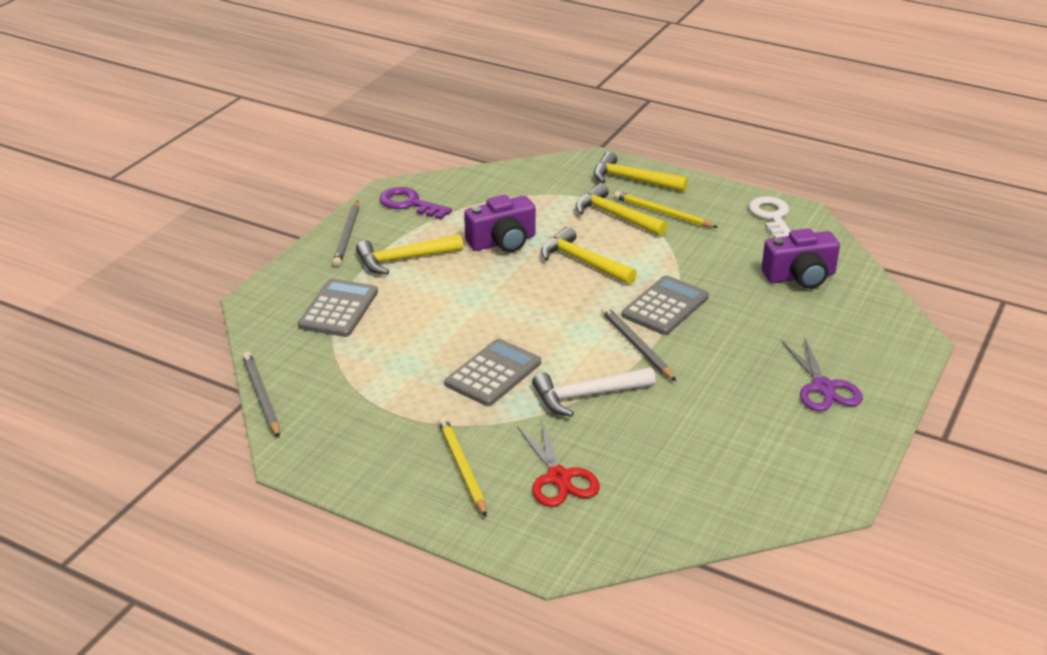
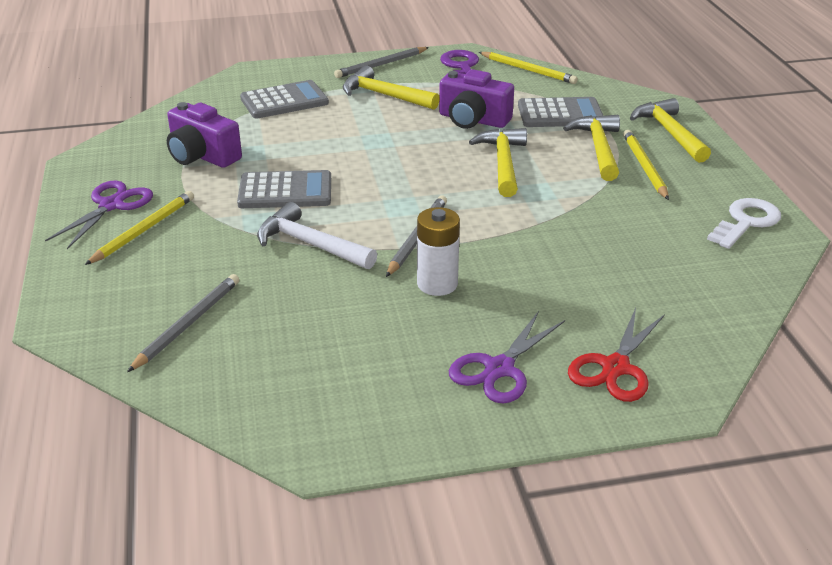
camera: 50 degrees right, 0 degrees up
(261, 396) = (143, 121): grey pencil -> grey pencil (187, 324)
(396, 470) = (111, 205): none -> purple scissors
(460, 181) = (528, 70): none -> yellow pencil
(559, 478) = (178, 278): red scissors -> red scissors (615, 367)
(665, 306) = (499, 227): grey calculator -> grey calculator (560, 114)
(704, 365) = (437, 284): none -> white battery
(800, 276) = (671, 278): purple camera -> purple camera (202, 156)

